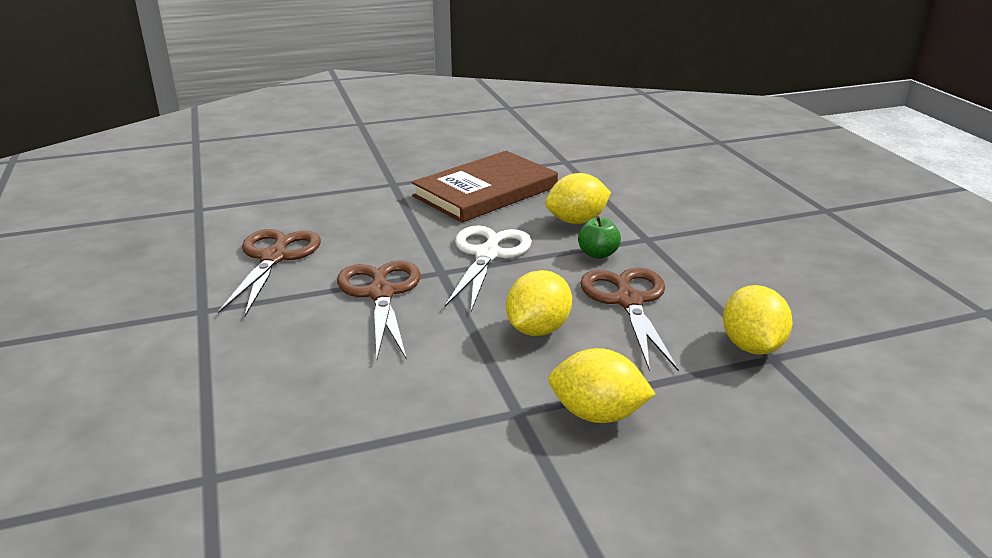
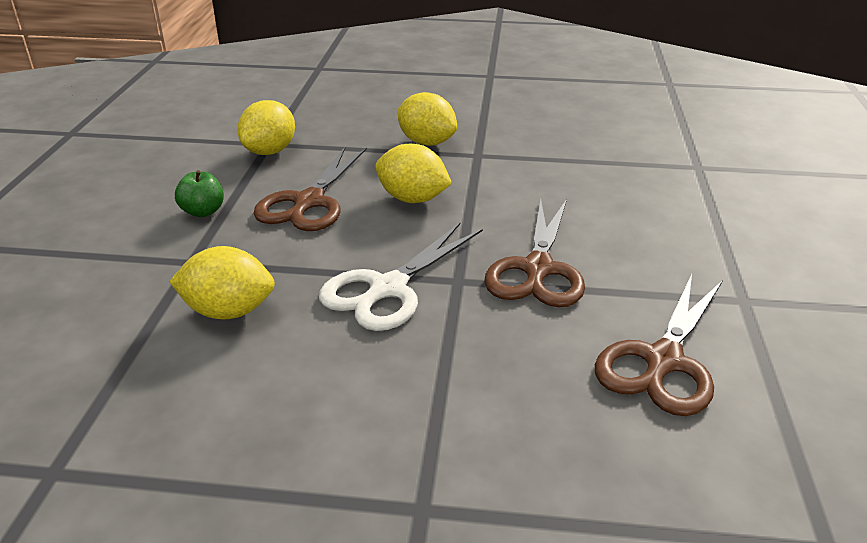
camera: 155 degrees left, 5 degrees up
(486, 191) = (281, 420): brown book -> none
(538, 329) = (412, 199): yellow lemon -> yellow lemon turned 60 degrees clockwise
(598, 254) = (269, 256): green apple -> green apple (203, 212)

